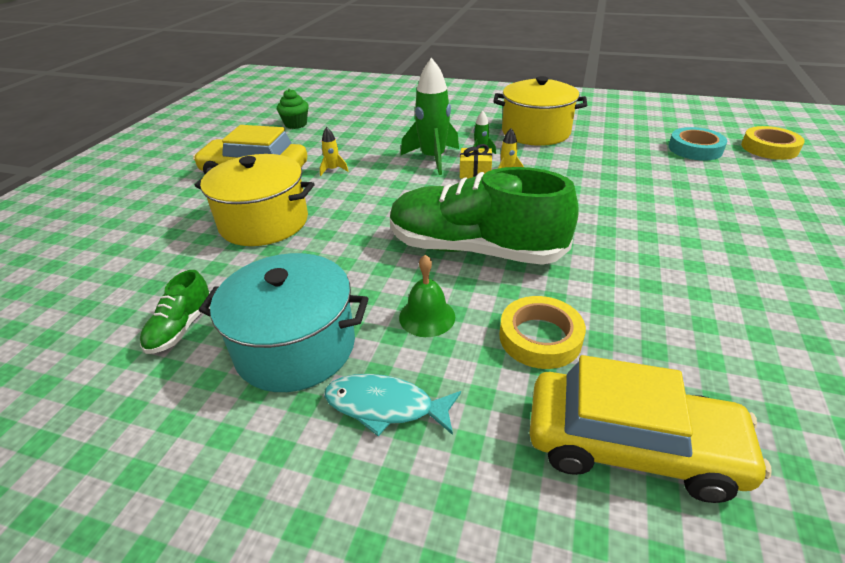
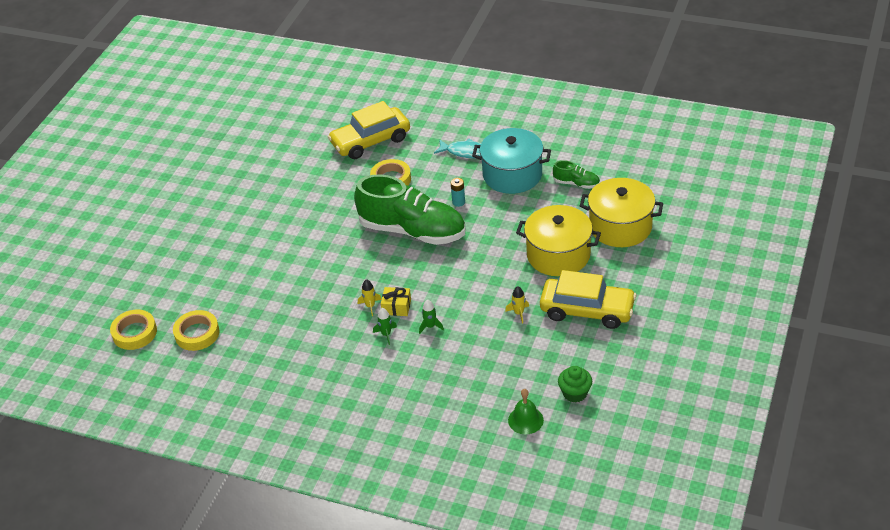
camera: 175 degrees left, 5 degrees up
(181, 327) = (576, 183): green shoe -> green shoe turned 90 degrees clockwise
(403, 293) = (458, 202): none -> turquoise battery
(427, 317) = (446, 189): green bell -> green bell (525, 420)
(433, 159) = (430, 326): green rocket -> green rocket, size x0.45
(535, 132) = (324, 367): yellow pot -> yellow pot (620, 227)
(631, 446) = (370, 141): yellow car -> yellow car turned 45 degrees counterclockwise
(695, 149) = (197, 333): turquoise tape -> yellow tape

